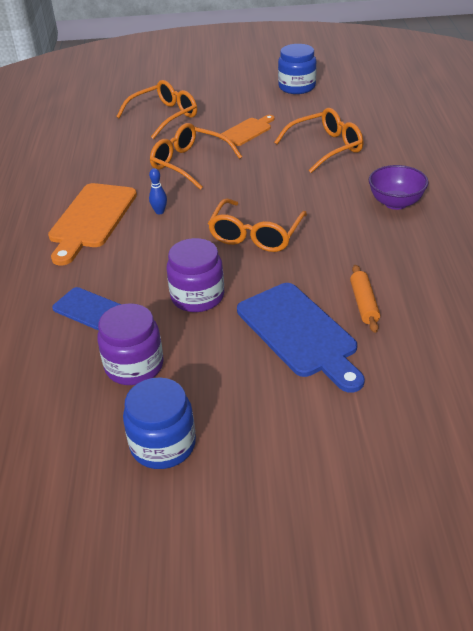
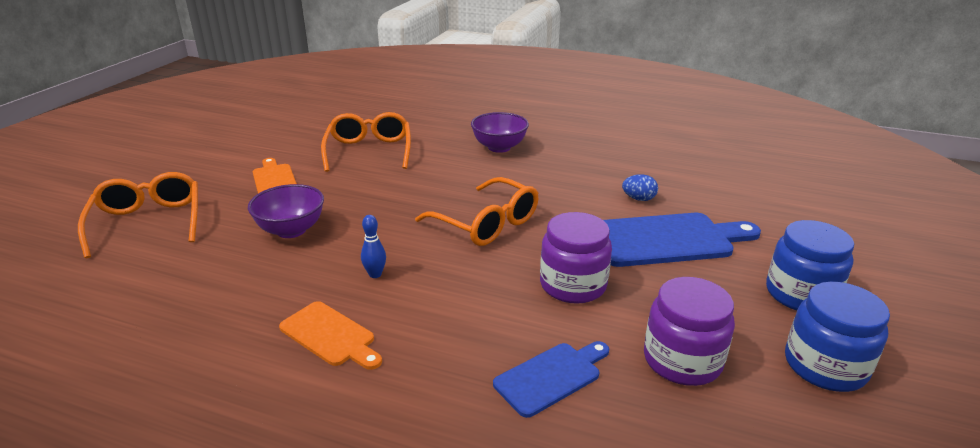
camera: 70 degrees left, 10 degrees down
(91, 219) = (330, 335): orange cutting board -> orange cutting board, size x0.58
(189, 163) = (291, 230): orange glasses -> purple bowl
(297, 87) = (228, 134): blue jar -> blue jar (800, 294)
(364, 304) = (638, 199): orange rolling pin -> blue egg

